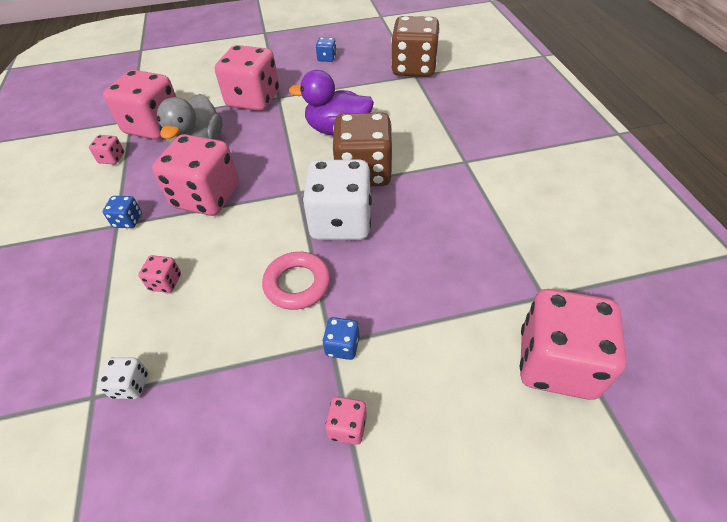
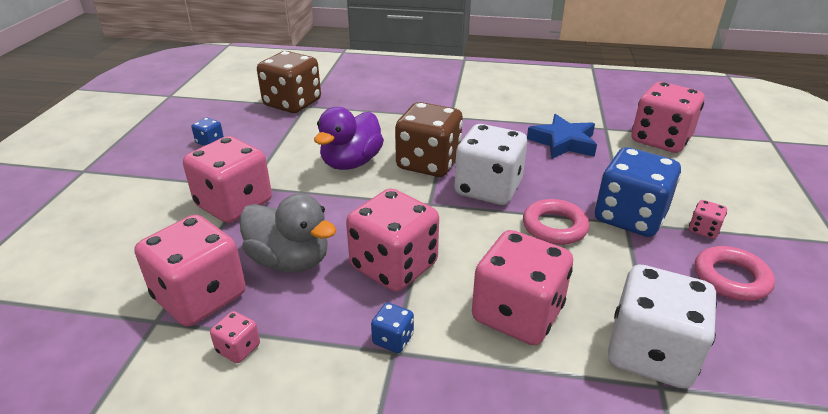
camera: 70 degrees left, 15 degrees down
(130, 385) = (650, 353): white dice -> white dice, size x2.35
(165, 282) = (517, 314): pink dice -> pink dice, size x2.35
(259, 459) = (731, 278): none -> pink ring
(342, 346) = (629, 217): blue dice -> blue dice, size x2.35
(474, 261) = (563, 142): none -> blue star

